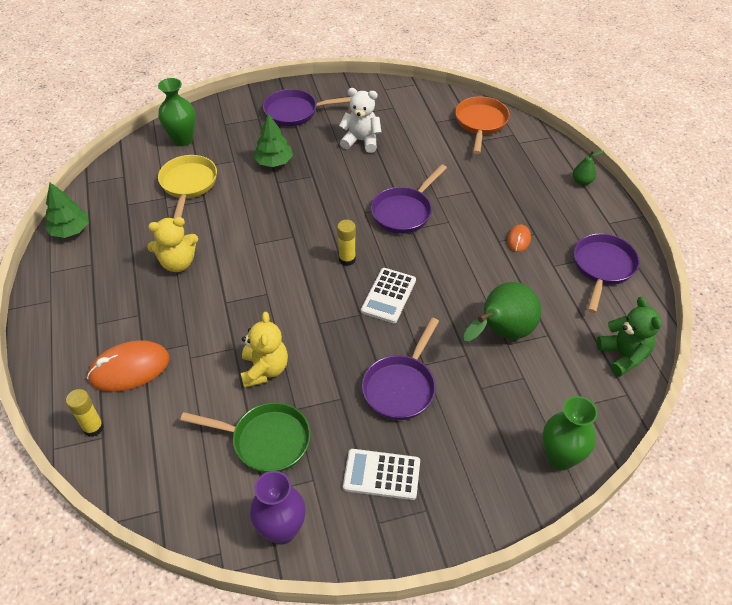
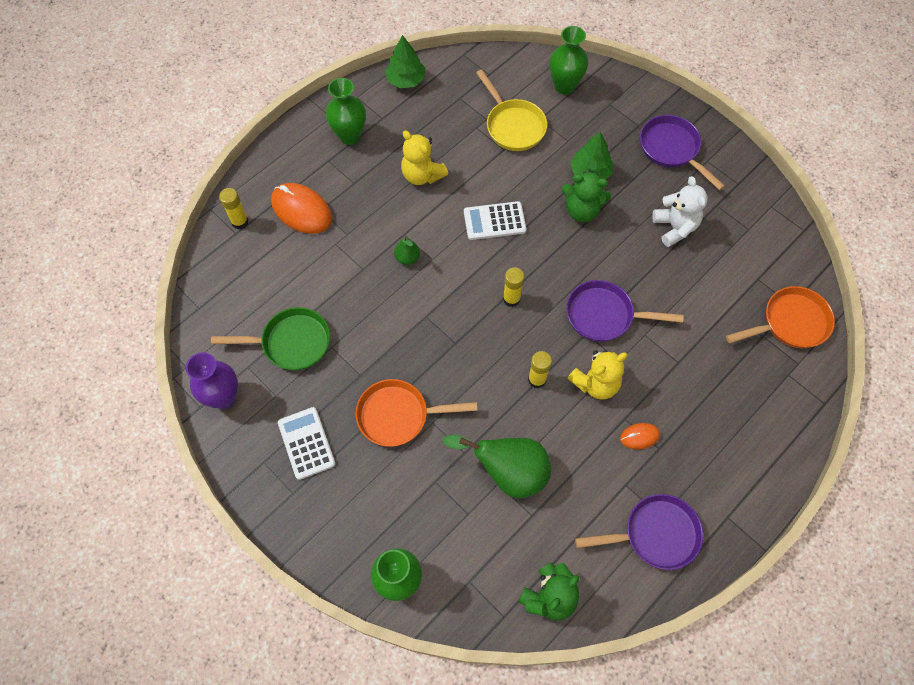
camera: 60 degrees right, 15 degrees up
(86, 295) = (350, 136): none -> green vase
(188, 185) = (513, 126): yellow pan -> yellow pan turned 90 degrees clockwise
(264, 369) = (355, 303): yellow teddy bear -> yellow teddy bear (595, 383)
(266, 440) = (291, 343): green pan -> green pan turned 75 degrees counterclockwise
(303, 182) = (582, 210): none -> green teddy bear
(388, 296) = (491, 355): white calculator -> white calculator (494, 221)
(401, 387) = (398, 415): purple pan -> orange pan
(431, 277) = (537, 379): none -> yellow glue stick
(582, 181) = (774, 464): green pear -> green pear (407, 258)

